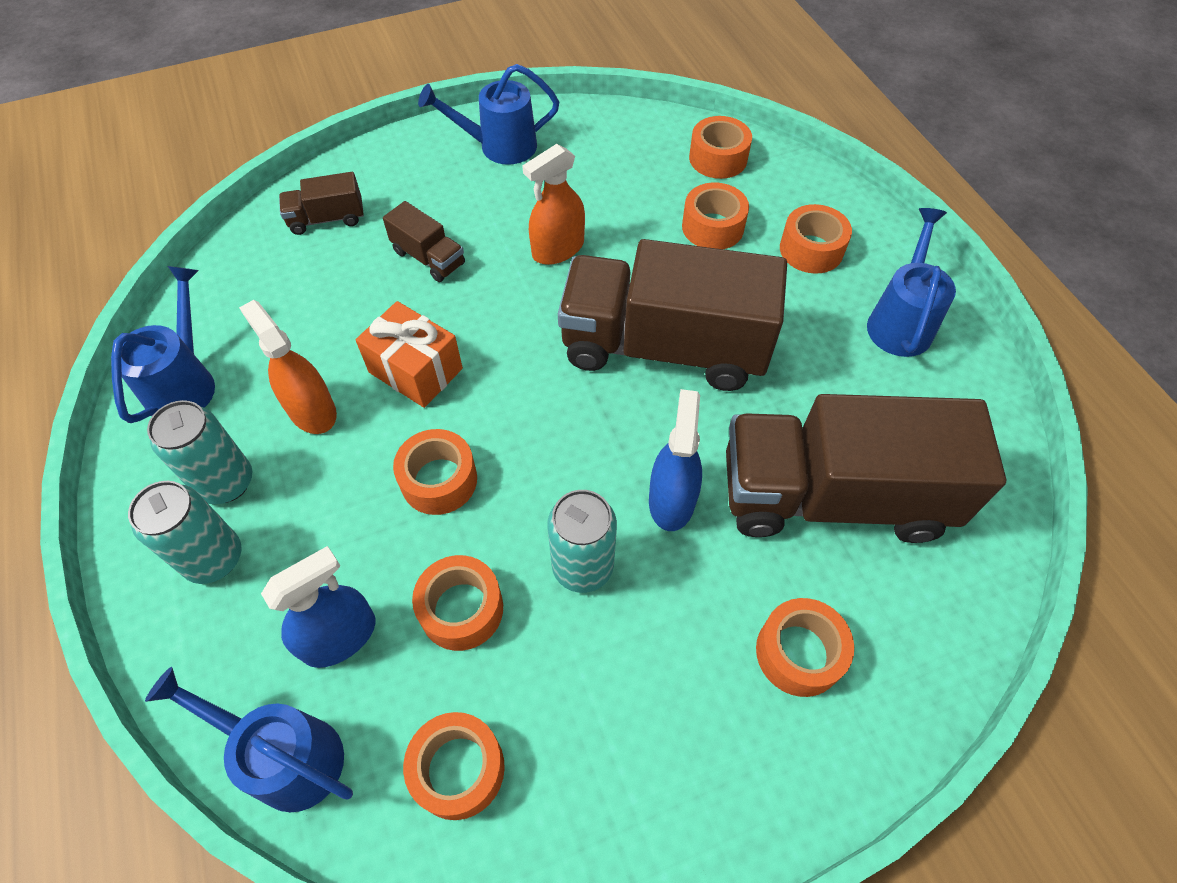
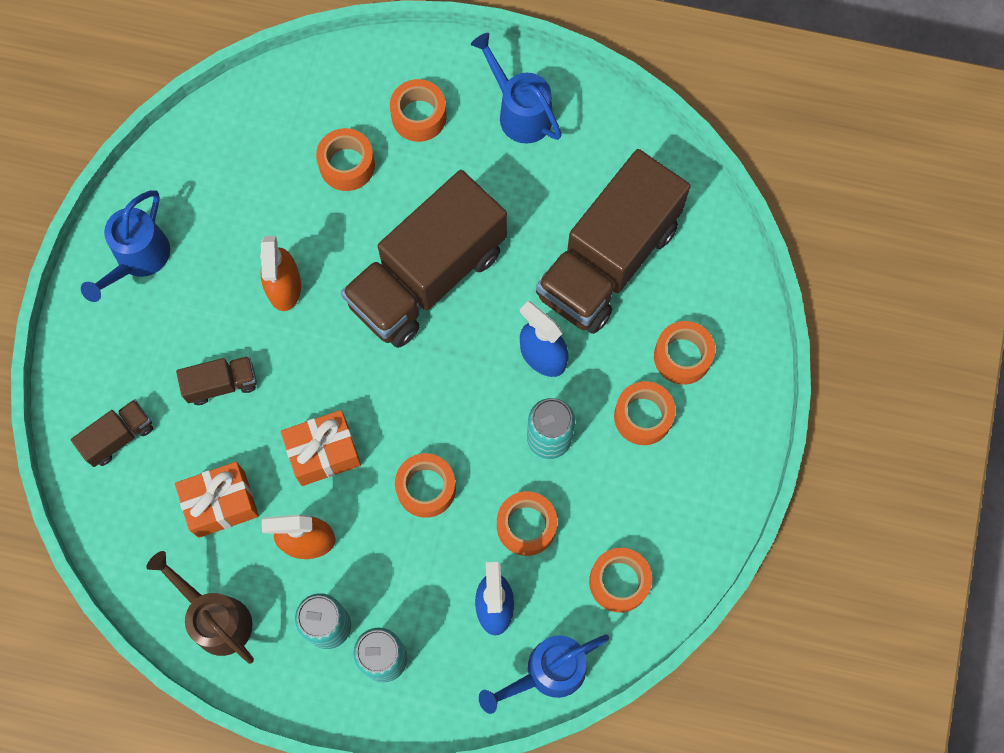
camera: 55 degrees left, 15 degrees up
(185, 382) = (215, 618): blue watering can -> brown watering can
(308, 322) = (221, 504): none -> orange gift
(327, 219) = (118, 437): brown truck -> brown truck turned 150 degrees counterclockwise
(718, 158) = (282, 108): orange tape -> orange tape (643, 416)

